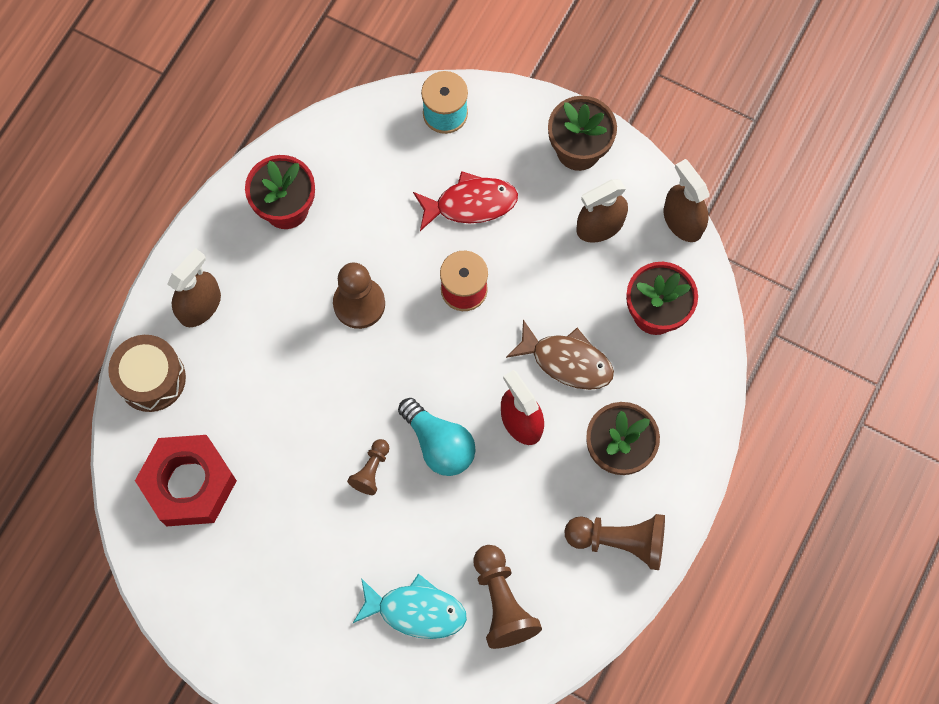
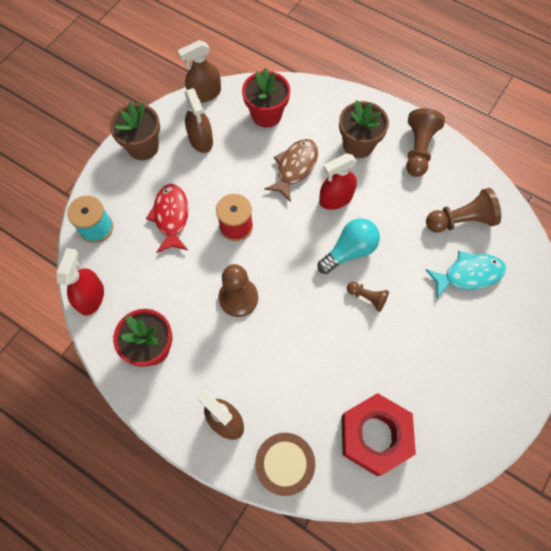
camera: 85 degrees left, 5 degrees down
(347, 125) = (91, 297): none -> red spray bottle
(416, 610) = (468, 274): turquoise fish -> turquoise fish turned 60 degrees clockwise

